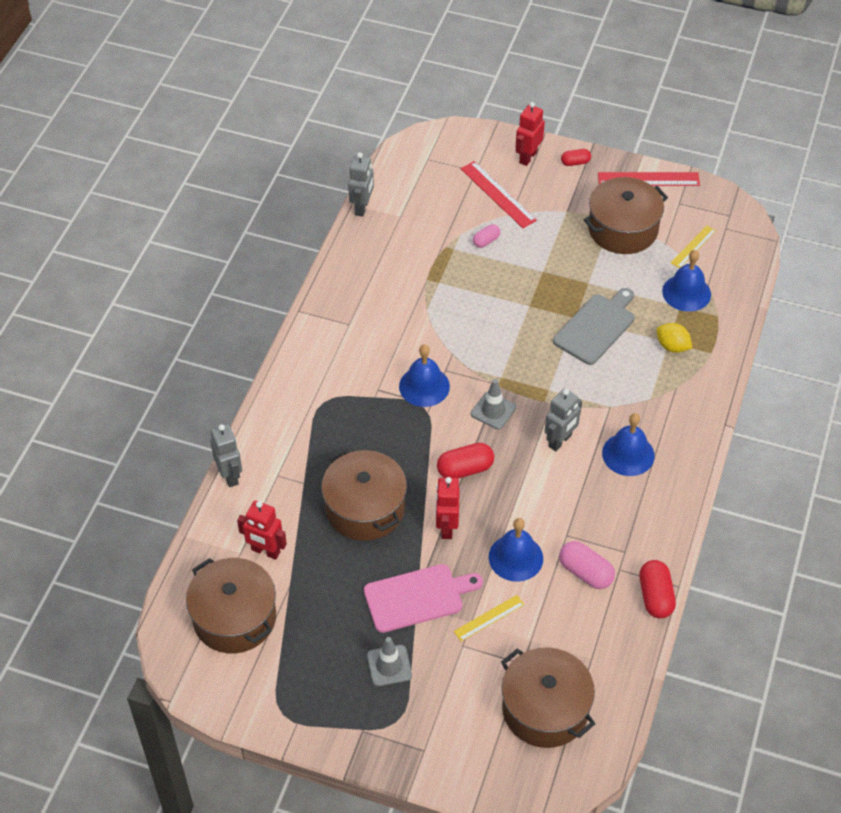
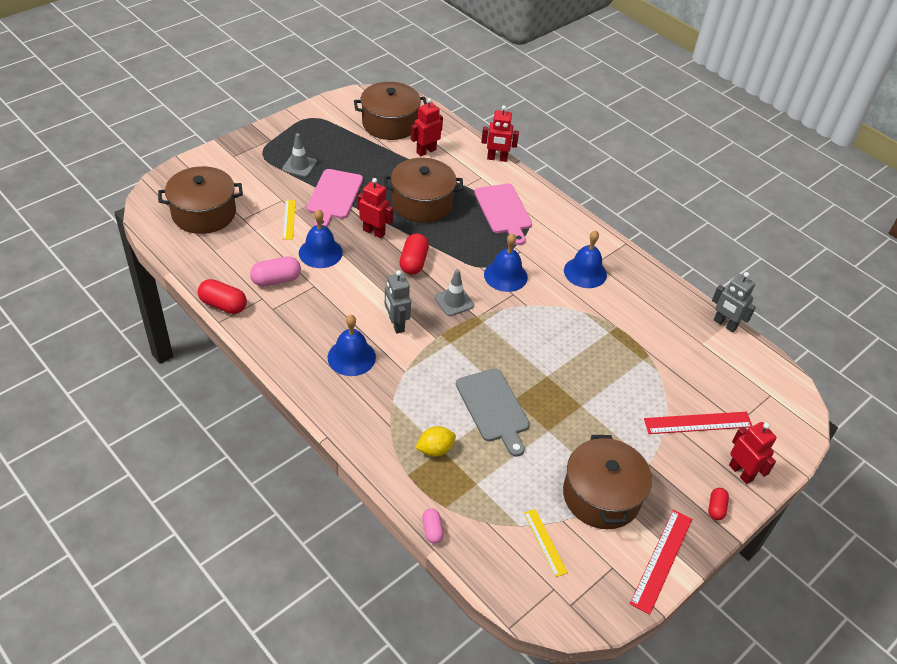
camera: 115 degrees right, 5 degrees down
(230, 475) = (497, 158): grey robot -> red robot
(323, 429) = (503, 211): none -> pink cutting board
(486, 241) = (641, 385): pink capsule -> pink capsule (432, 530)
(686, 292) = (490, 499): blue bell -> blue bell (585, 272)

